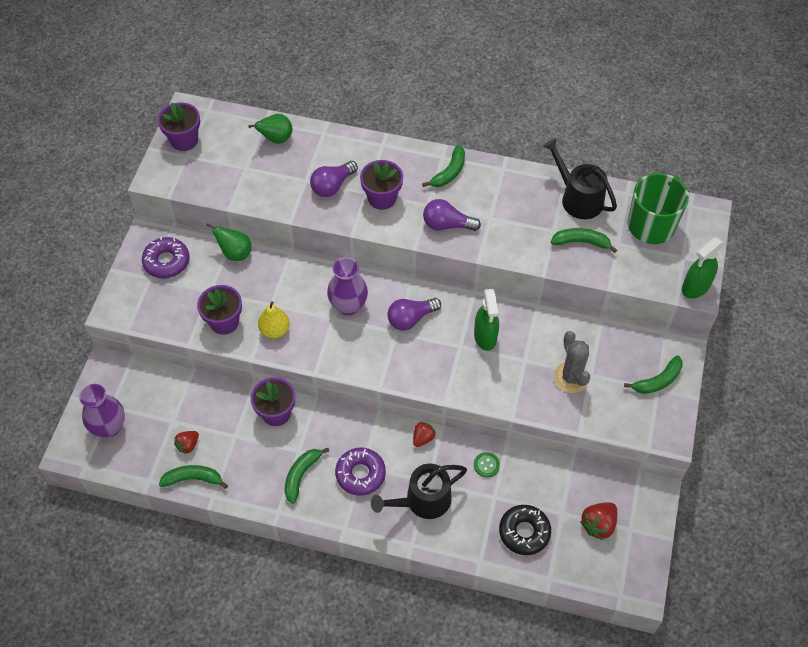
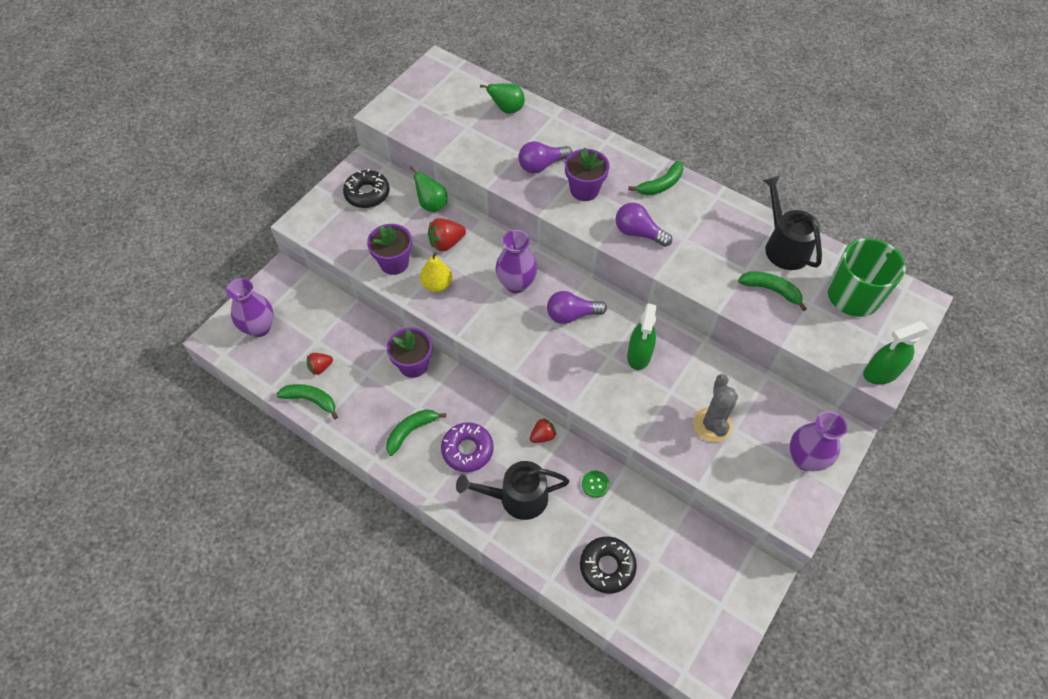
camera: 20 degrees right, 0 degrees up
(166, 261) = (367, 194): purple donut -> black donut
(184, 140) = (423, 88): purple flower pot -> none
(598, 524) = (688, 587): red strawberry -> red strawberry (446, 243)
(658, 381) = (805, 459): green banana -> purple vase

